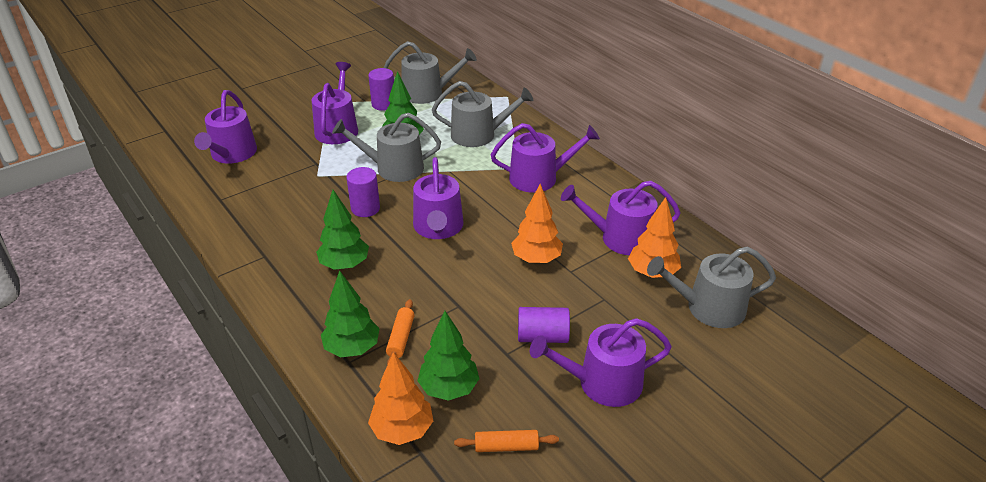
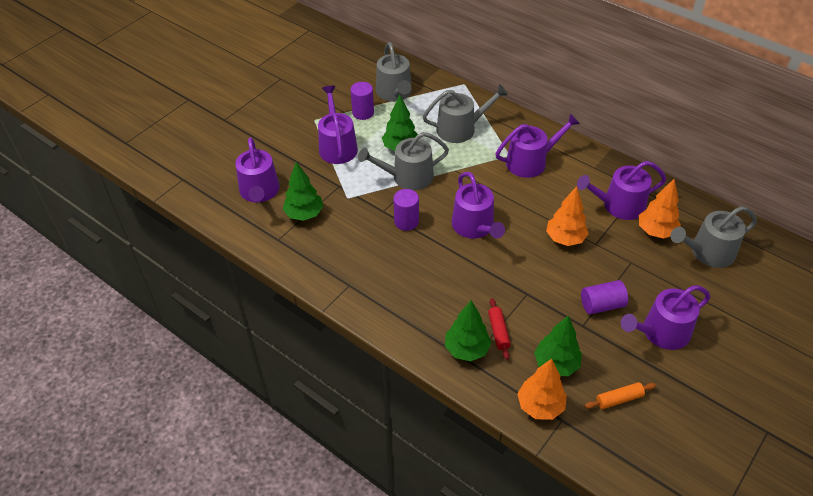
camera: 15 degrees left, 10 degrees up
(344, 265) = (419, 278): green tree -> green tree (304, 214)
(401, 338) = (498, 332): orange rolling pin -> red rolling pin
(428, 93) = (395, 93): grey watering can -> grey watering can turned 90 degrees clockwise

